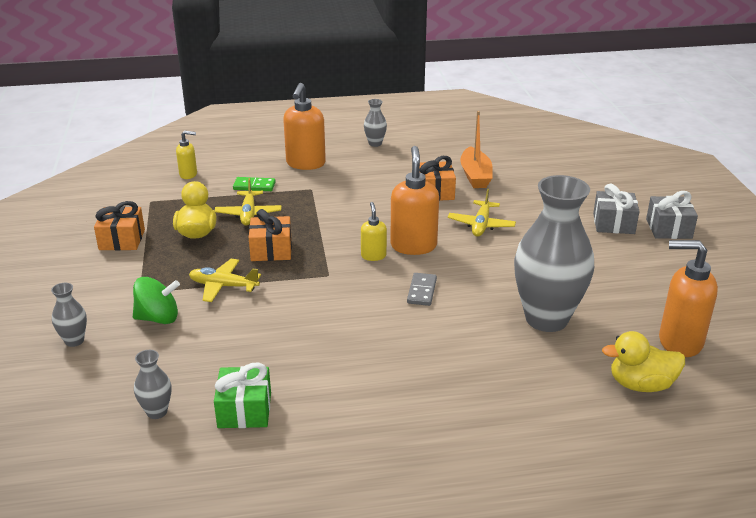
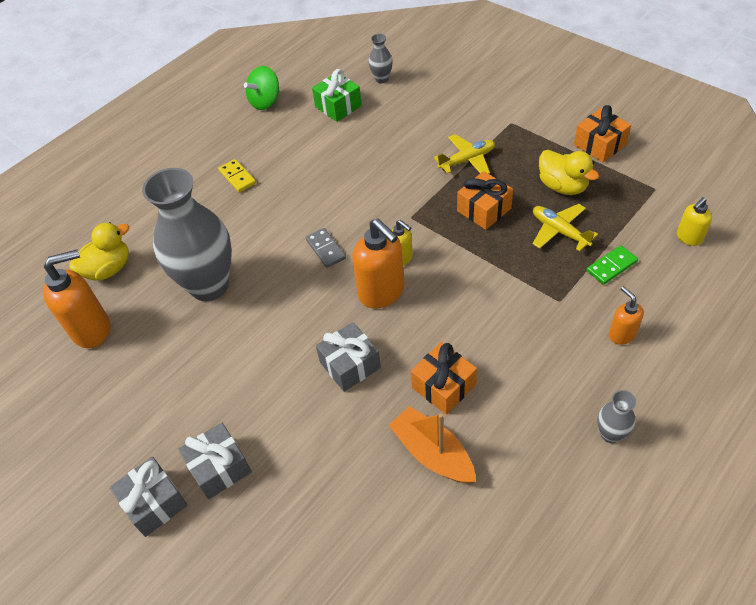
camera: 145 degrees right, 20 degrees up
(74, 341) = (488, 77): grey vase -> none
(158, 318) = (468, 116): green spinning top -> green spinning top (265, 101)
(305, 164) = (621, 334): orange soap dispenser -> orange soap dispenser, size x0.54
(437, 398) = (237, 177): none -> yellow domino
(481, 225) = (350, 365): yellow plane -> grey gift

